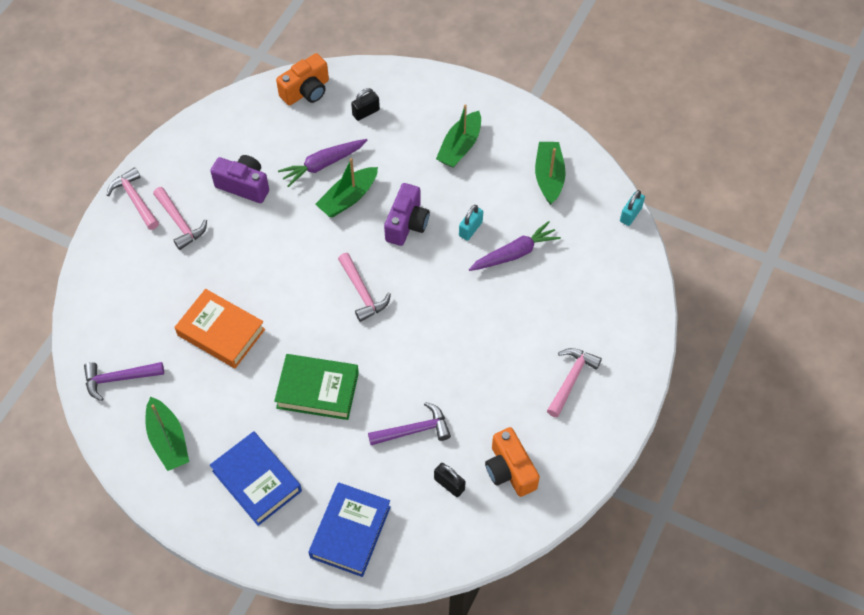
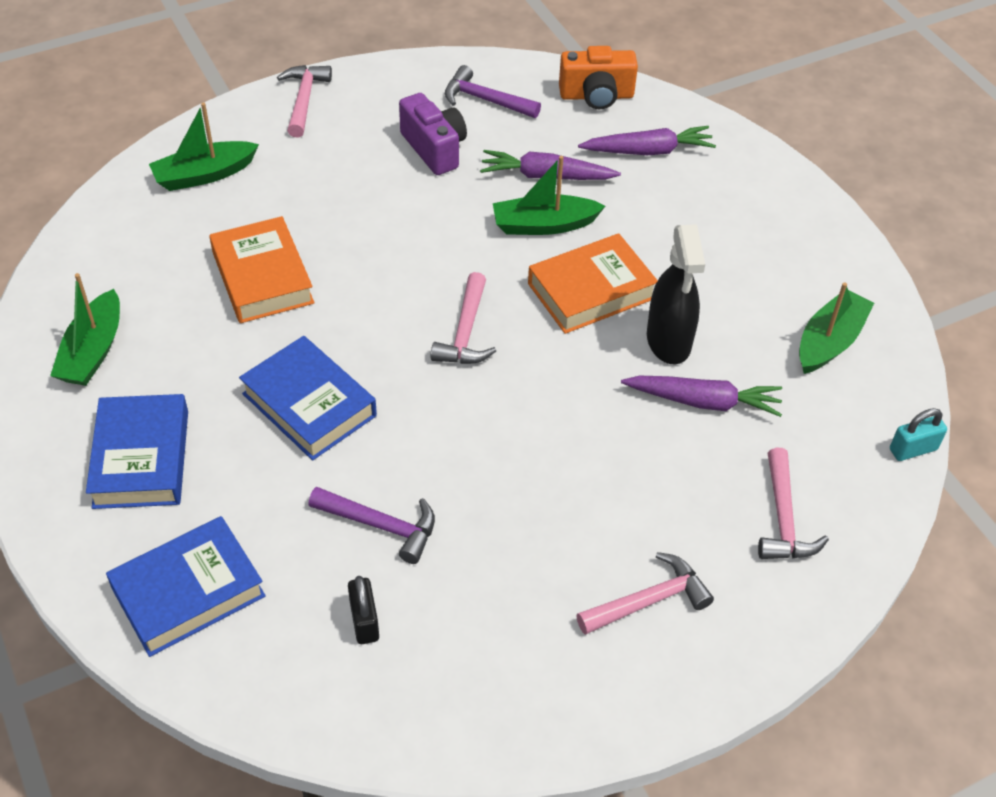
camera: 35 degrees right, 10 degrees down
(119, 379) = (108, 258): purple hammer -> purple hammer (485, 100)
(180, 222) = (328, 146): pink hammer -> pink hammer (783, 518)
(317, 390) = (309, 404): green book -> blue book
(366, 112) = (648, 151): black padlock -> purple carrot
(407, 224) = (591, 291): purple camera -> orange book
(460, 146) = (736, 246): green boat -> green boat (204, 175)
(470, 229) = (668, 341): turquoise padlock -> black spray bottle
(509, 470) = (460, 659): orange camera -> none

